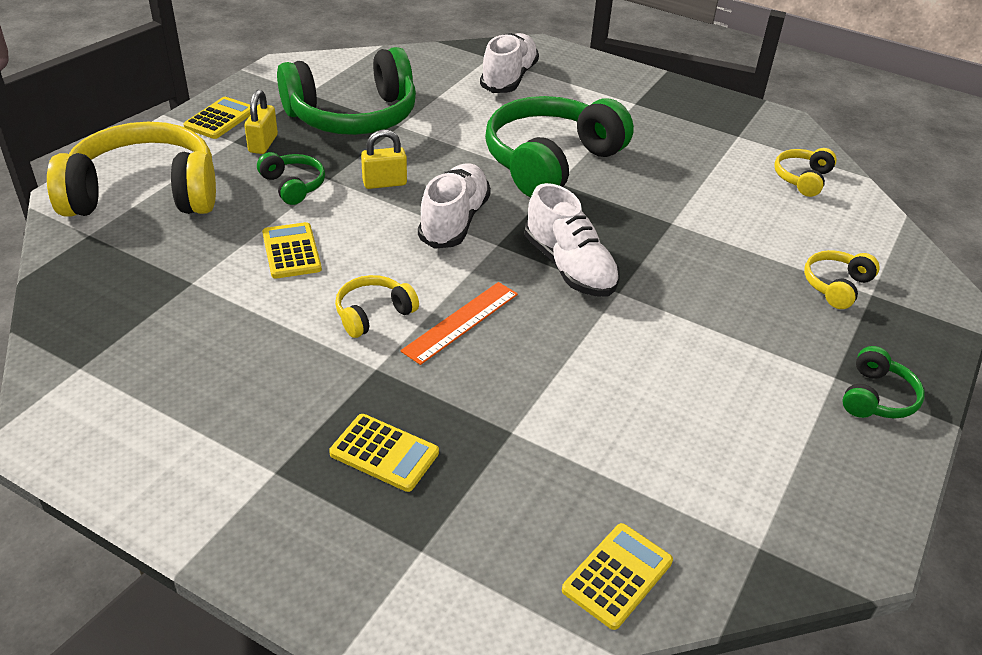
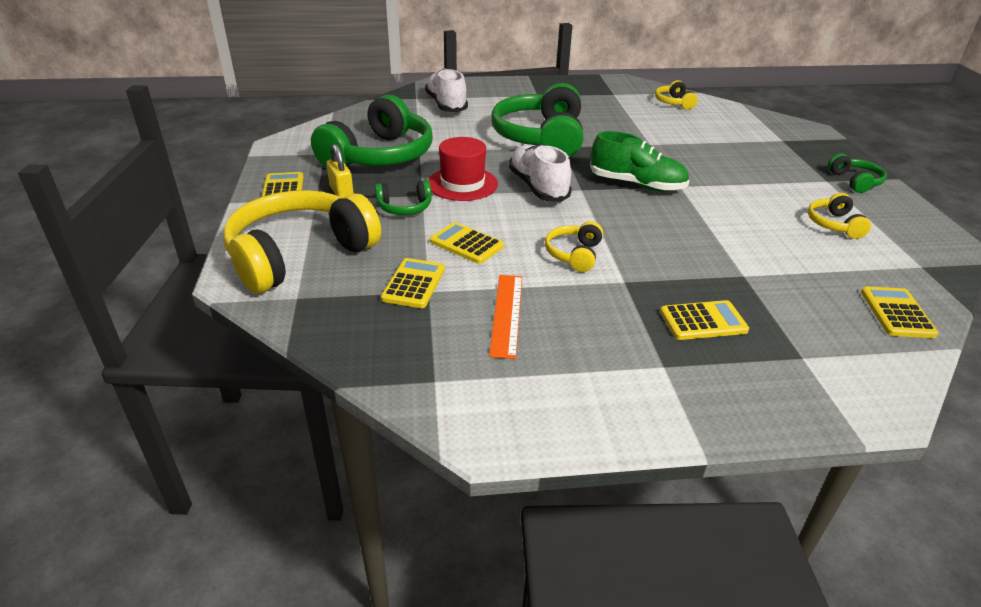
camera: 35 degrees left, 5 degrees down
(190, 269) = (413, 284): none -> yellow calculator
(293, 186) = (404, 208): green headphones -> green headphones turned 150 degrees clockwise
(384, 183) = (462, 184): yellow padlock -> red hat
(461, 322) = (628, 235): orange ruler -> orange ruler (507, 314)
(569, 267) = (637, 184): white shoe -> green shoe
(836, 286) = (764, 143): yellow headphones -> yellow headphones (834, 224)

